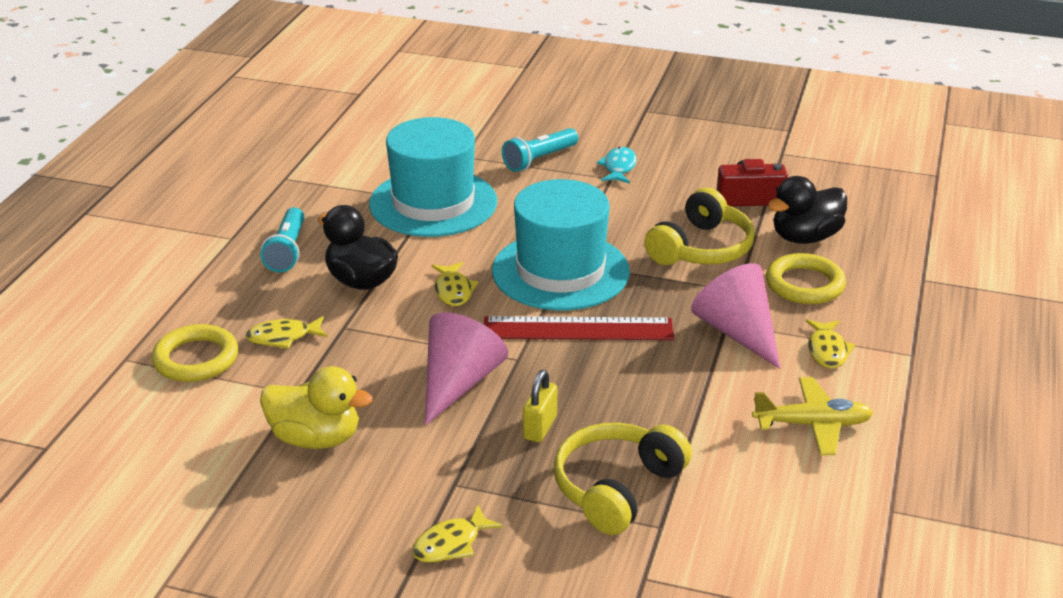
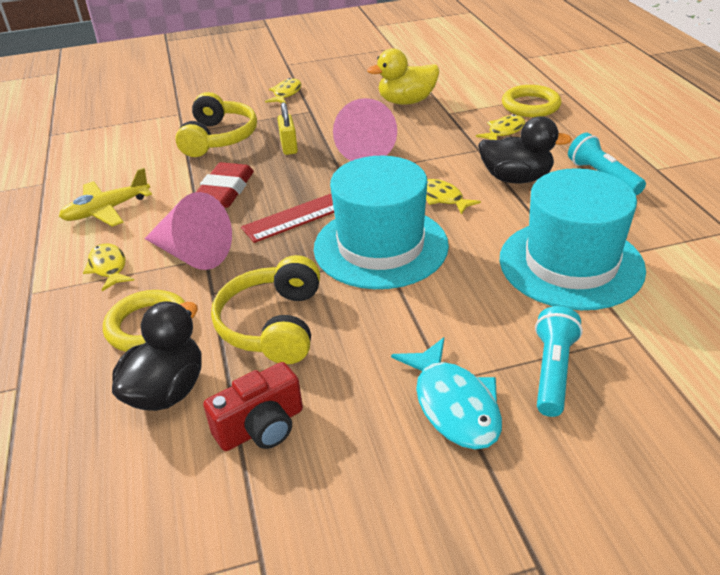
camera: 150 degrees right, 5 degrees up
(619, 167) = (454, 405): turquoise fish -> turquoise fish, size x1.58
(662, 393) = (225, 191): none -> red eraser

